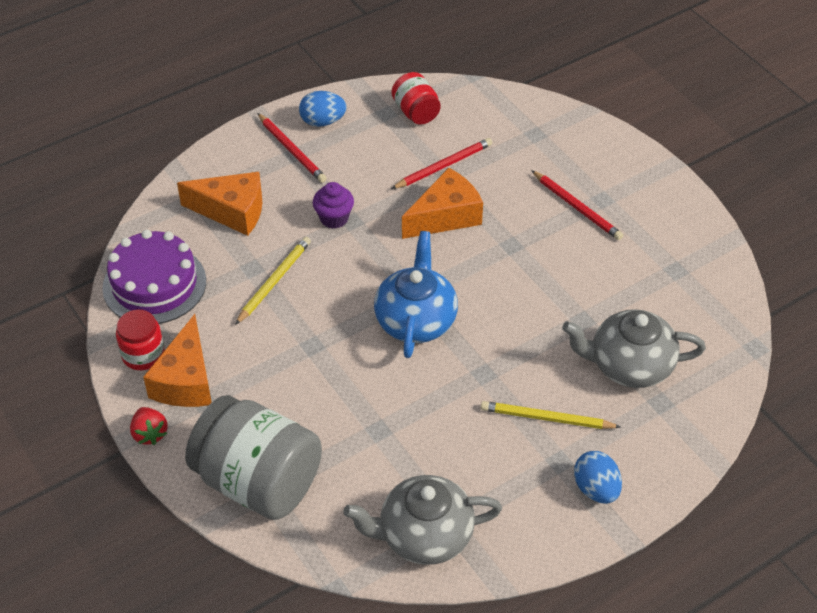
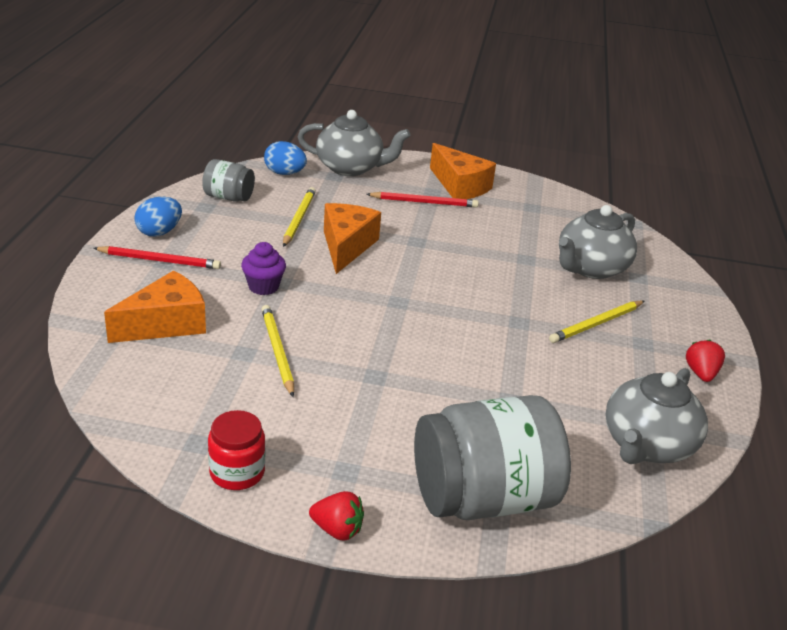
camera: 50 degrees left, 15 degrees down
(154, 284) = (168, 413): purple cake -> none
(186, 380) = (308, 466): orange cheese -> orange cheese (460, 186)
(416, 112) = (229, 197): red jar -> grey jar
(416, 320) = (424, 317): blue teapot -> none
(443, 166) = (298, 219): red pencil -> yellow pencil
(563, 132) = (350, 168): none -> grey teapot
(565, 519) = (701, 373): none -> red strawberry
(596, 489) = (686, 345): blue egg -> blue egg (284, 173)

